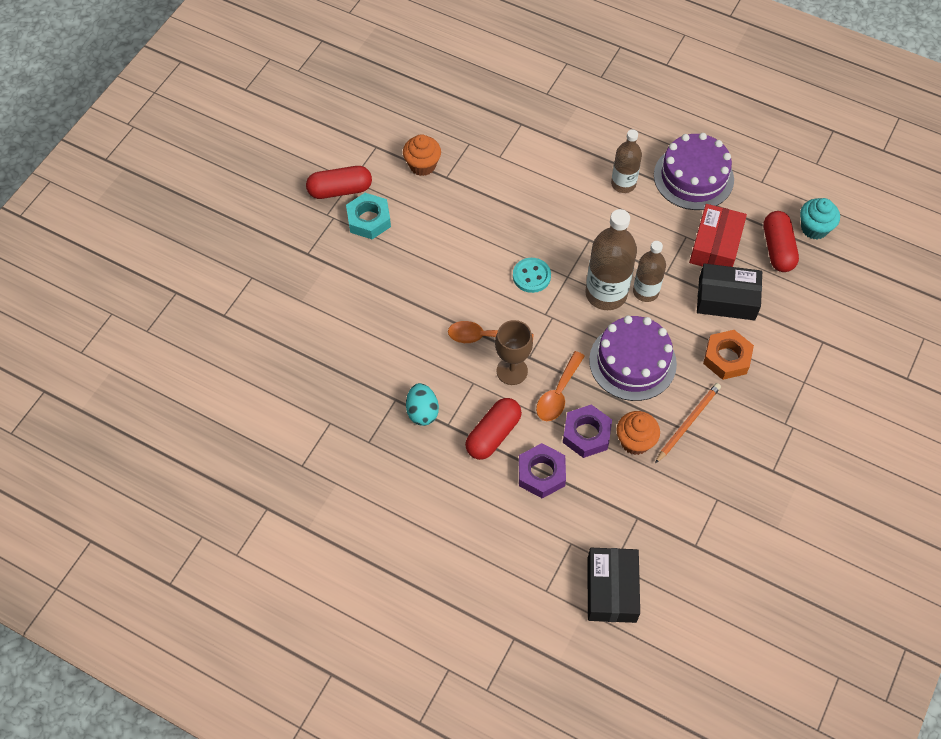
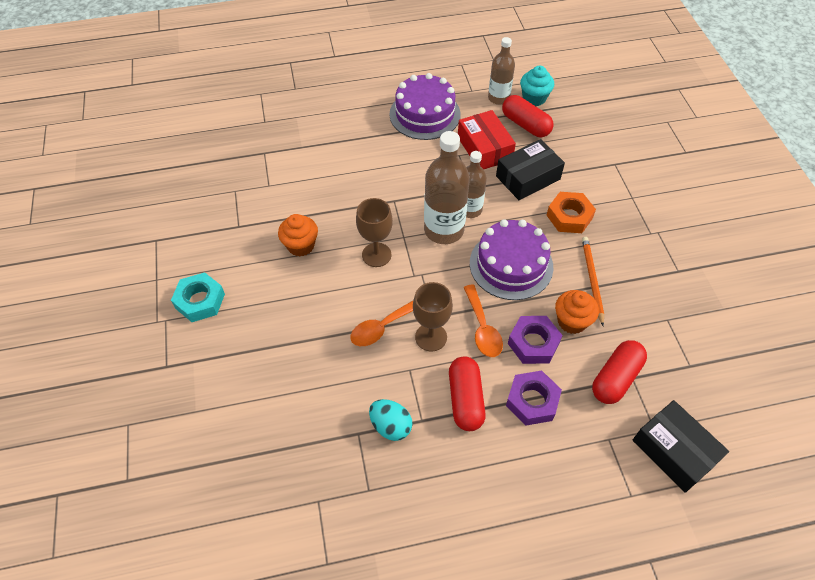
camera: 40 degrees left, 5 degrees down
(340, 190) = (152, 294): red capsule -> red capsule (616, 378)
(422, 165) = (210, 230): orange cupcake -> orange cupcake (301, 245)
(531, 276) = (376, 255): turquoise button -> brown goblet
(623, 184) = (381, 148): brown bottle -> brown bottle (498, 98)

